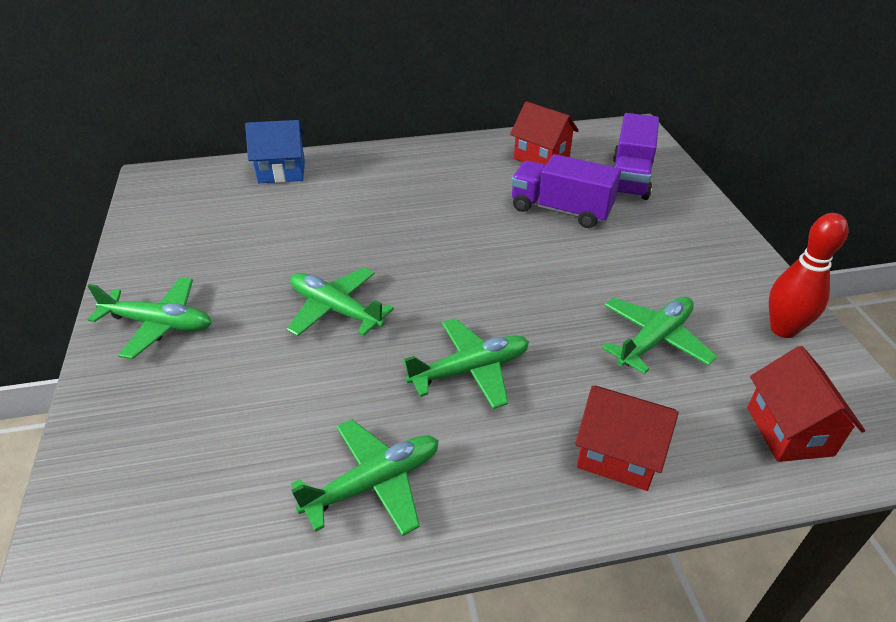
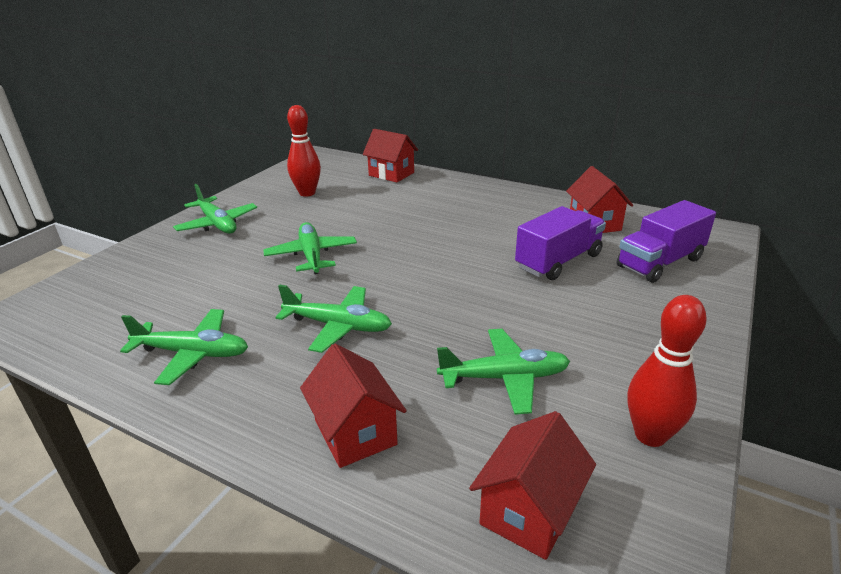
camera: 40 degrees right, 10 degrees down
(215, 235) = (307, 193): none -> red bowling pin
(281, 172) = (391, 174): blue house -> red house
(560, 210) = (558, 261): purple truck -> purple truck turned 75 degrees clockwise

